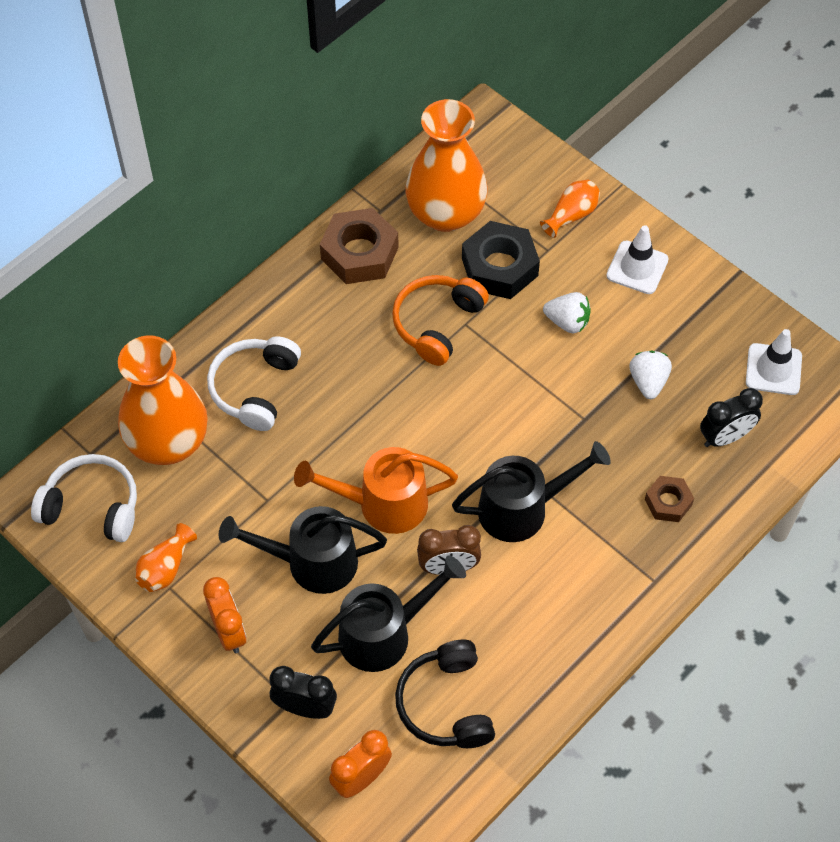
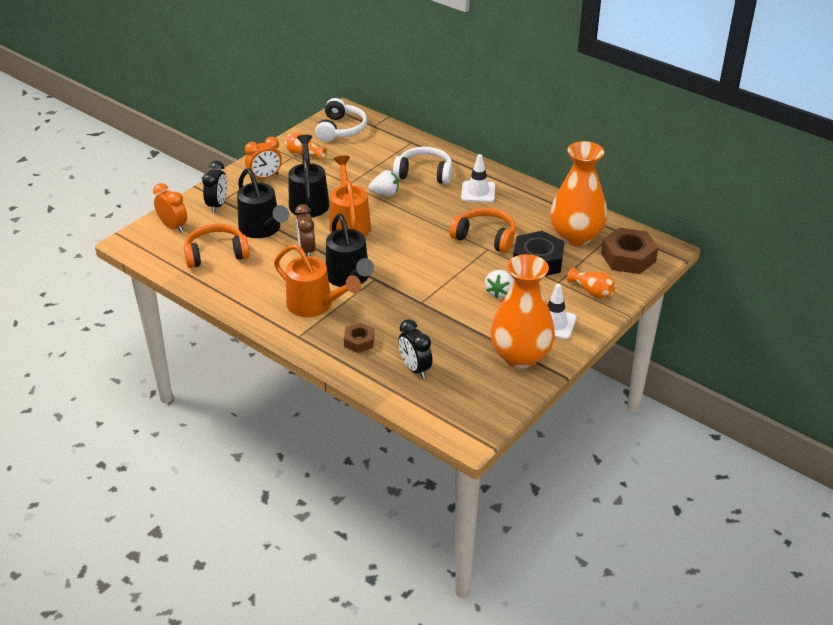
camera: 85 degrees right, 20 degrees down
(168, 442) = (384, 148): orange vase -> orange vase (520, 356)
(359, 253) = (533, 204): brown nut -> brown nut (628, 257)
(446, 704) = (216, 254): black headphones -> orange headphones
(585, 557) = (315, 305): none -> orange watering can
(648, 382) = (456, 331): white strawberry -> white strawberry (385, 194)
(773, 369) = (478, 394): white traffic cone -> white traffic cone (478, 192)

